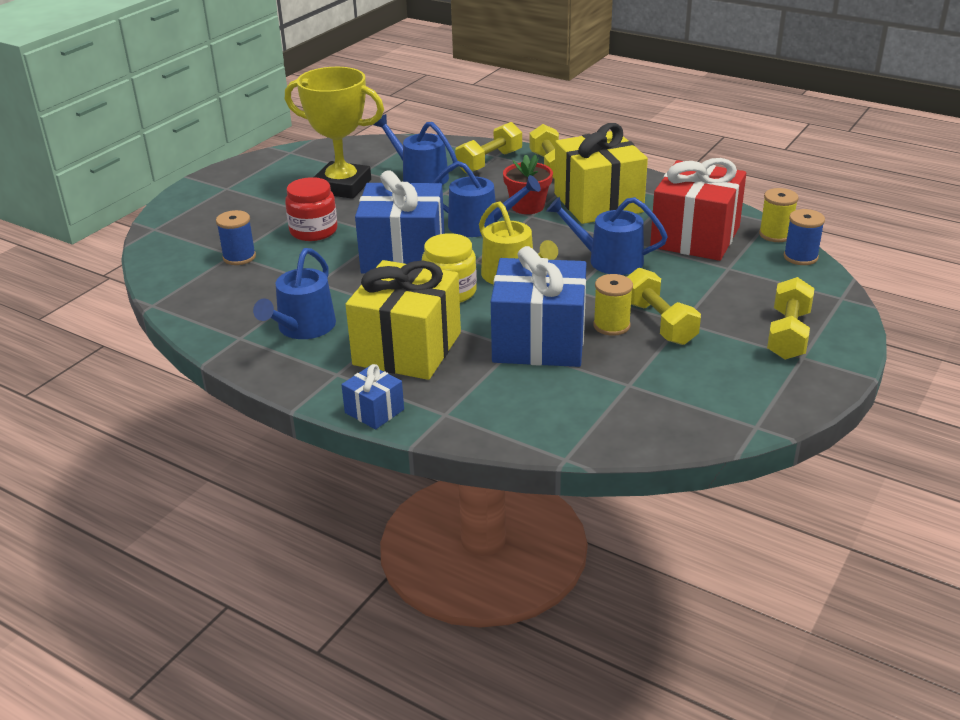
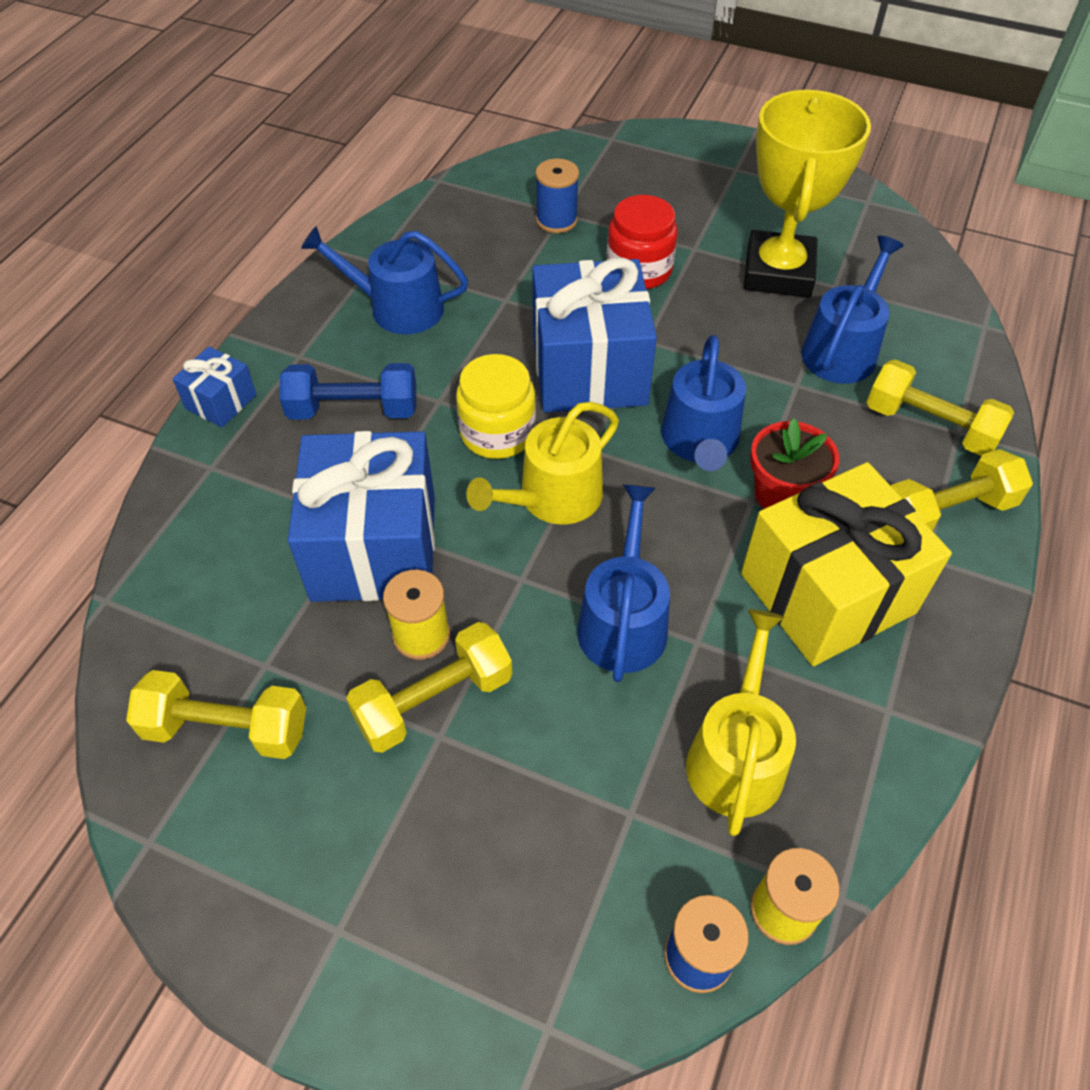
camera: 80 degrees right, 20 degrees up
(407, 349) = (353, 410): yellow gift -> blue dumbbell
(695, 237) = (736, 756): red gift -> yellow watering can
(788, 335) = (407, 910): yellow dumbbell -> yellow dumbbell (227, 728)

